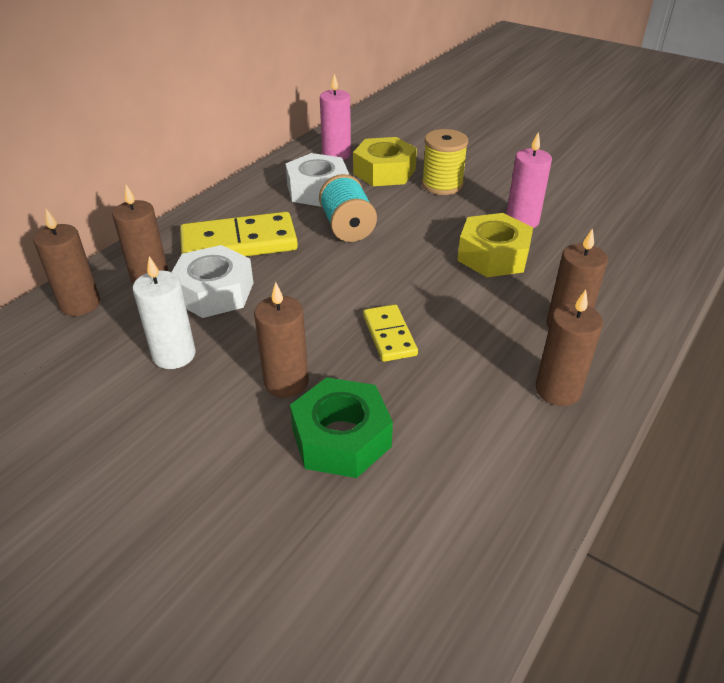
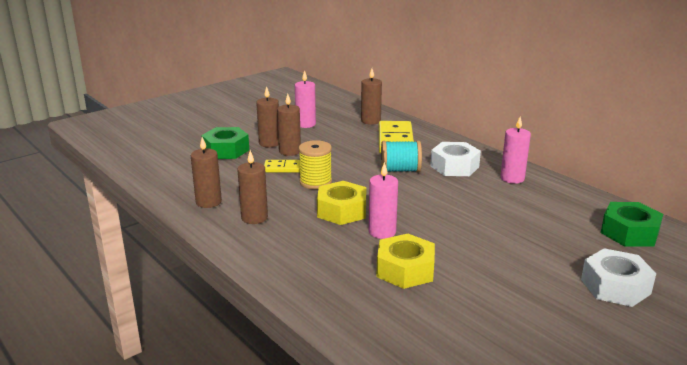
camera: 105 degrees right, 15 degrees down
(80, 304) = (356, 108): brown candle -> brown candle (290, 151)
(174, 355) = (305, 124): white candle -> pink candle
(214, 292) = (349, 133): white nut -> white nut (615, 286)
(384, 172) = (478, 192): yellow nut -> yellow nut (405, 270)
(425, 104) = (629, 233): none -> green nut
(442, 185) = (450, 211): yellow spool -> yellow spool (315, 182)

